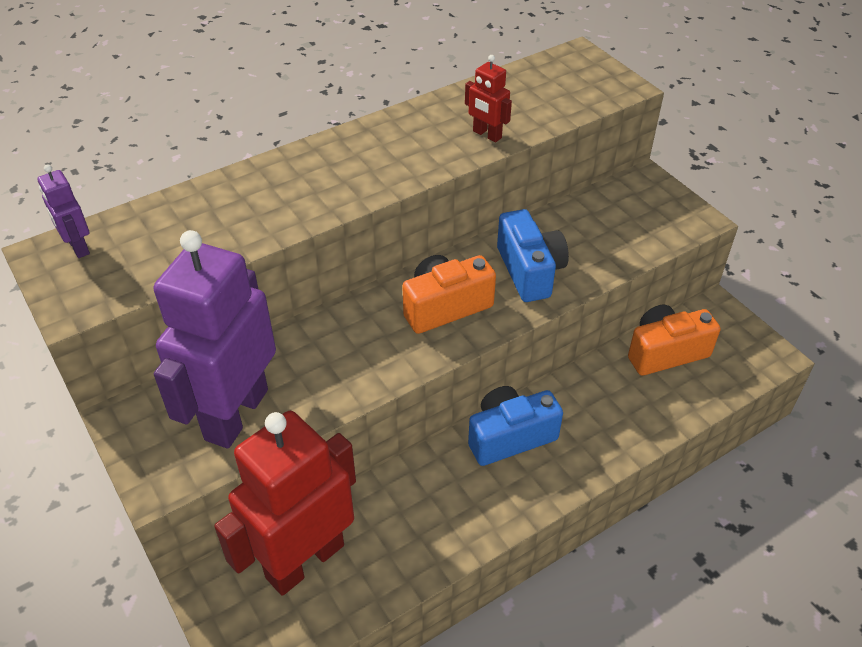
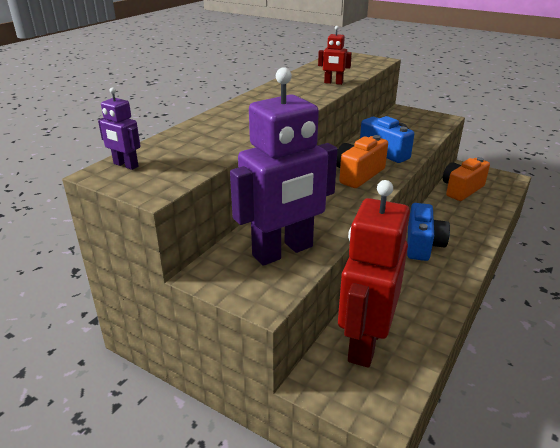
camera: 25 degrees left, 15 degrees down
(236, 414) = (283, 251): purple robot -> purple robot turned 120 degrees counterclockwise
(510, 437) = (422, 245): blue camera -> blue camera turned 150 degrees clockwise

